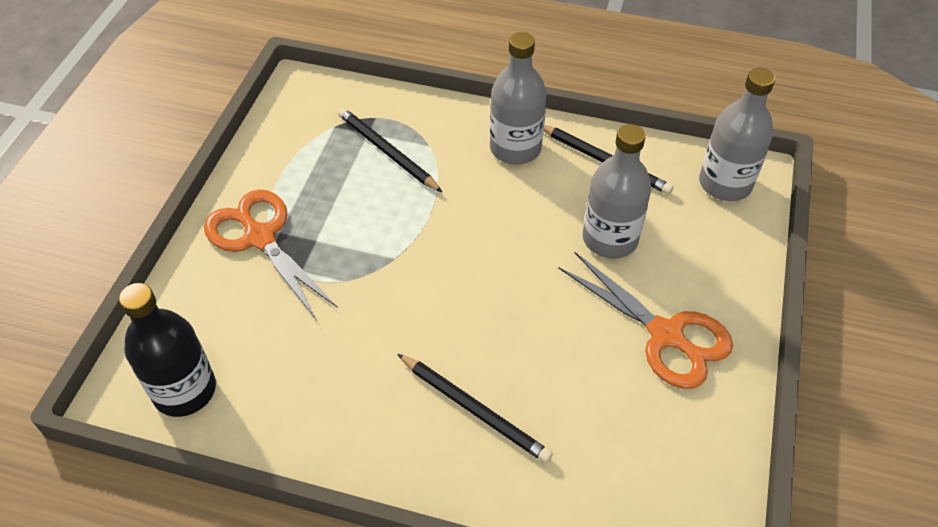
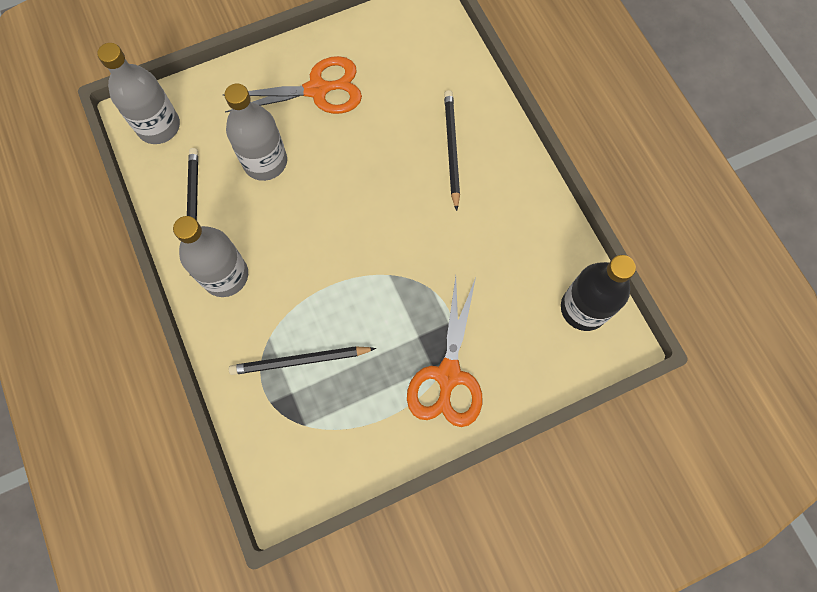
camera: 130 degrees left, 20 degrees up
(387, 152) = (300, 361): black pencil -> black pencil turned 75 degrees clockwise
(665, 335) = (317, 90): orange scissors -> orange scissors turned 75 degrees clockwise

